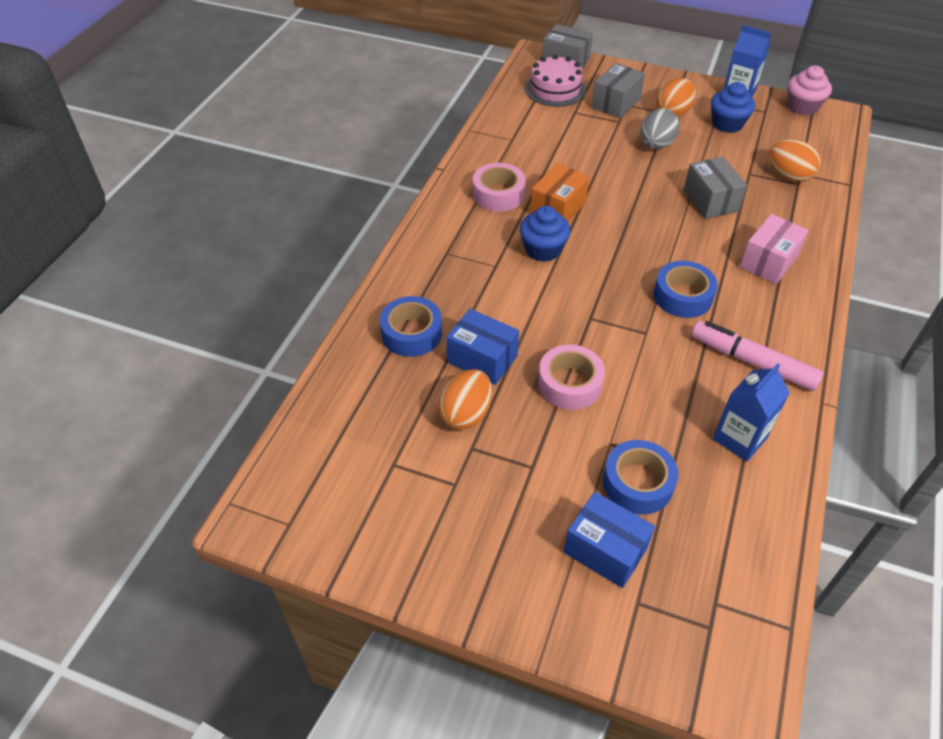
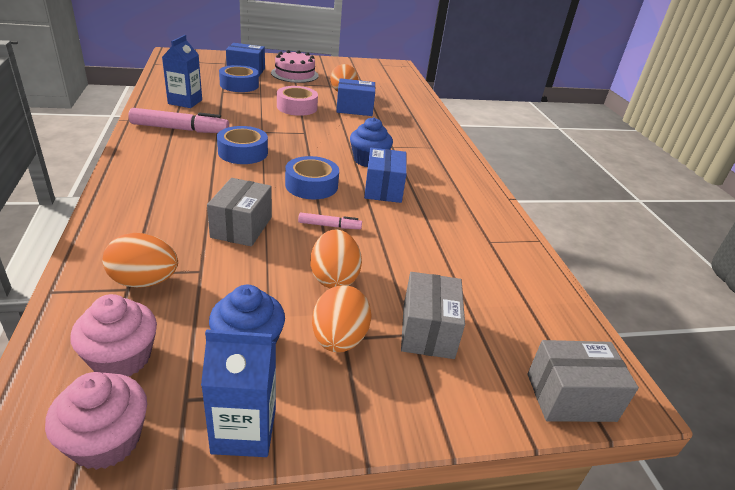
camera: 145 degrees right, 15 degrees down
(411, 333) = (404, 112): blue tape -> blue tape (311, 185)
(498, 194) = (442, 189): pink tape -> none
(555, 89) = (523, 329): pink cake -> pink cake (294, 74)
(558, 208) = (383, 189): orange box -> blue box
(635, 184) = (329, 226): none -> pink marker
(656, 145) = (334, 278): grey egg -> orange egg
(710, 200) = (241, 227): grey box -> grey box turned 60 degrees clockwise
(768, 262) = (170, 186): pink box -> none
(799, 136) = (121, 358): none -> pink cupcake

